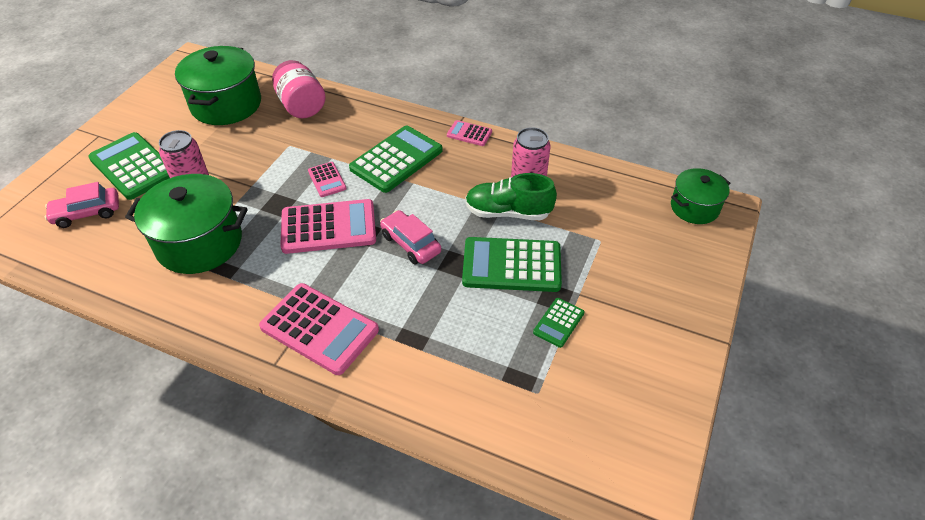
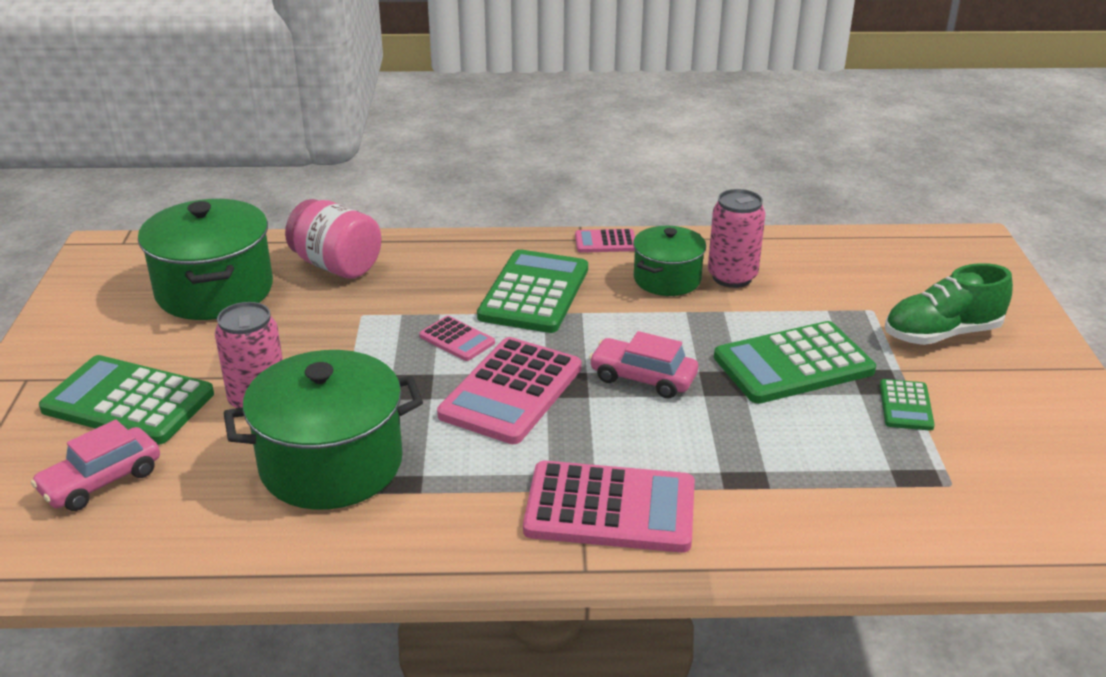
camera: 25 degrees left, 15 degrees down
(328, 227) = (511, 391): pink calculator -> pink calculator turned 150 degrees clockwise
(508, 212) = (735, 311): green shoe -> green shoe (941, 334)
(694, 207) = (944, 250): green pot -> green pot (667, 279)

